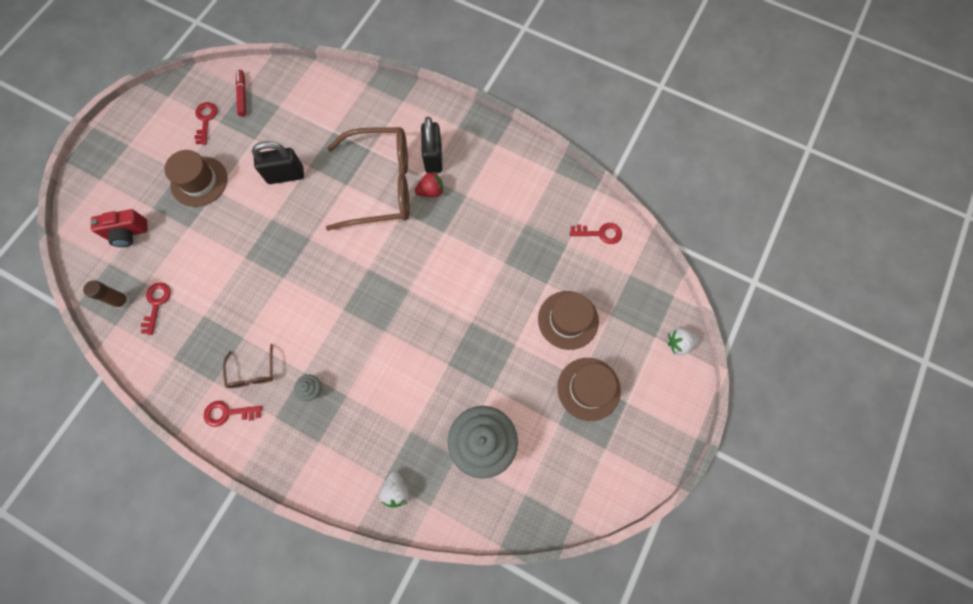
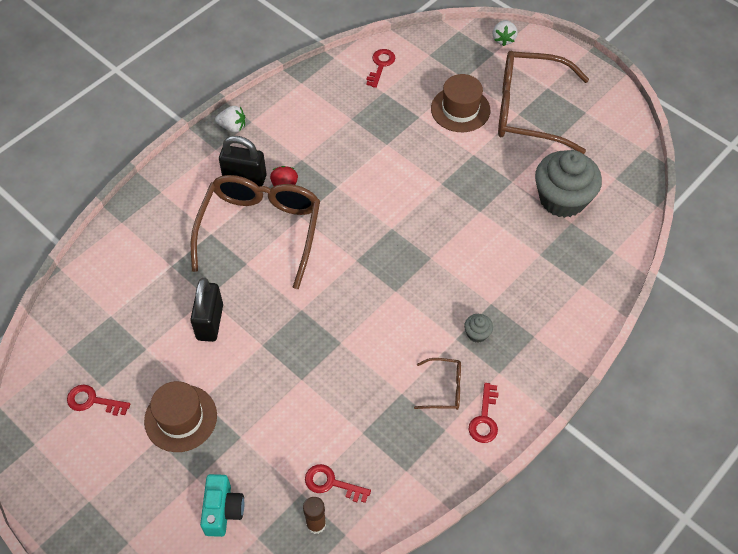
camera: 75 degrees left, 15 degrees down
(128, 233) = (223, 510): red camera -> turquoise camera
(243, 95) = (76, 354): red marker -> none
(396, 490) = (594, 276): white strawberry -> white strawberry (232, 127)
(588, 389) = (529, 110): brown hat -> brown glasses

